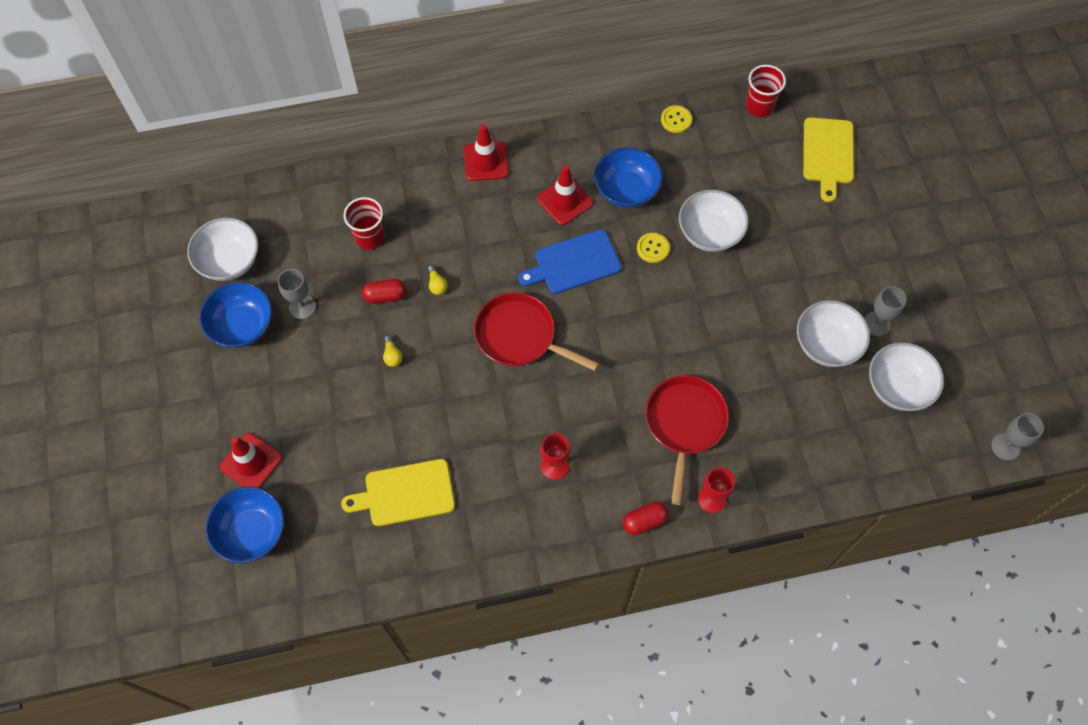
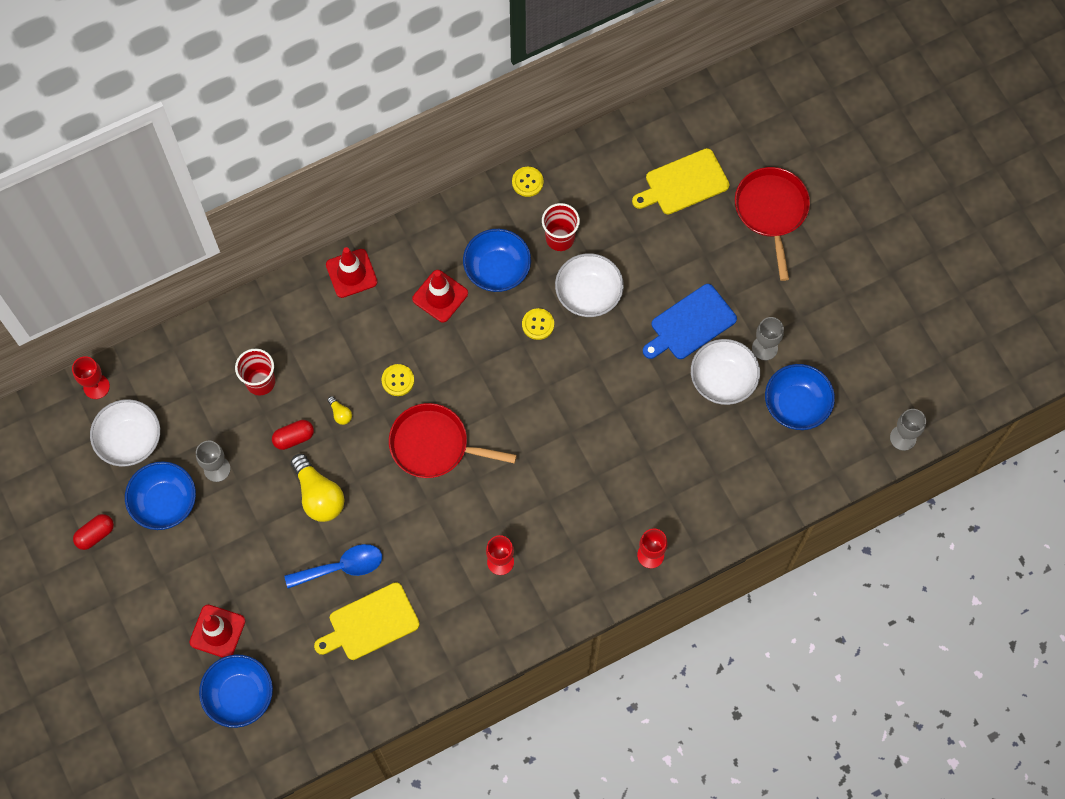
camera: 15 degrees left, 5 degrees up
(215, 205) = (96, 386): none -> red goblet
(392, 355) = (318, 495): yellow light bulb -> yellow light bulb, size x2.25
(394, 430) = (342, 567): none -> blue spoon
(501, 267) = (398, 380): none -> yellow button
(574, 263) = (466, 358): blue cutting board -> blue cutting board (690, 324)
(644, 521) = (594, 591): red capsule -> red capsule (95, 534)
(684, 424) = (609, 491): red pan -> red pan (771, 211)
(759, 106) = (606, 147): red cup -> red cup (560, 238)
(828, 154) = (683, 183): yellow cutting board -> yellow cutting board turned 75 degrees clockwise
(898, 386) = (796, 405): white bowl -> blue bowl

